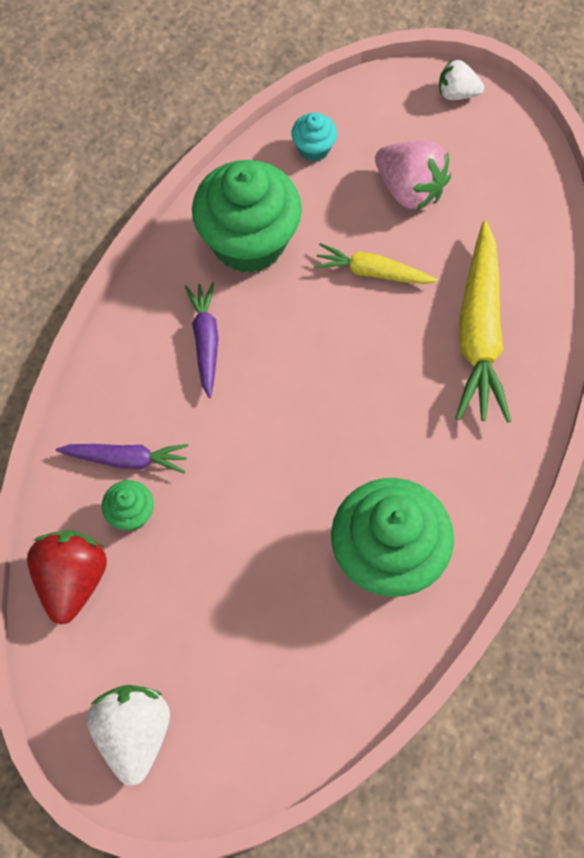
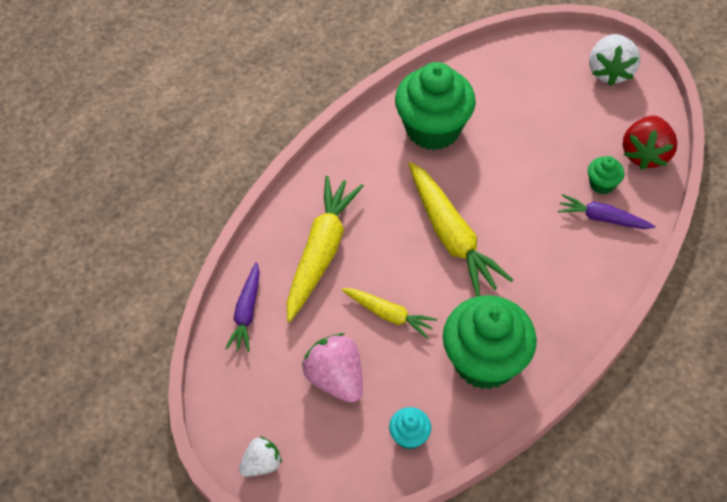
camera: 165 degrees left, 10 degrees down
(205, 341) = (533, 288): purple carrot -> purple carrot (247, 312)
(321, 390) = (451, 236): none -> yellow carrot
(457, 93) = (262, 464): white strawberry -> white strawberry turned 60 degrees counterclockwise

